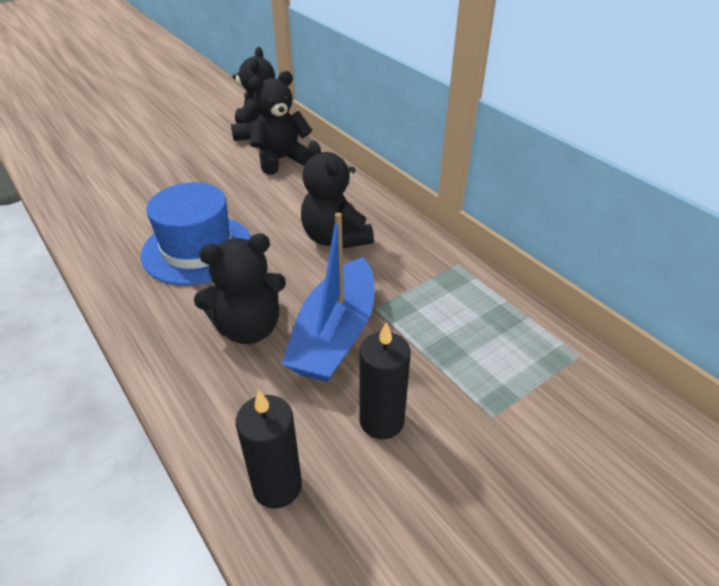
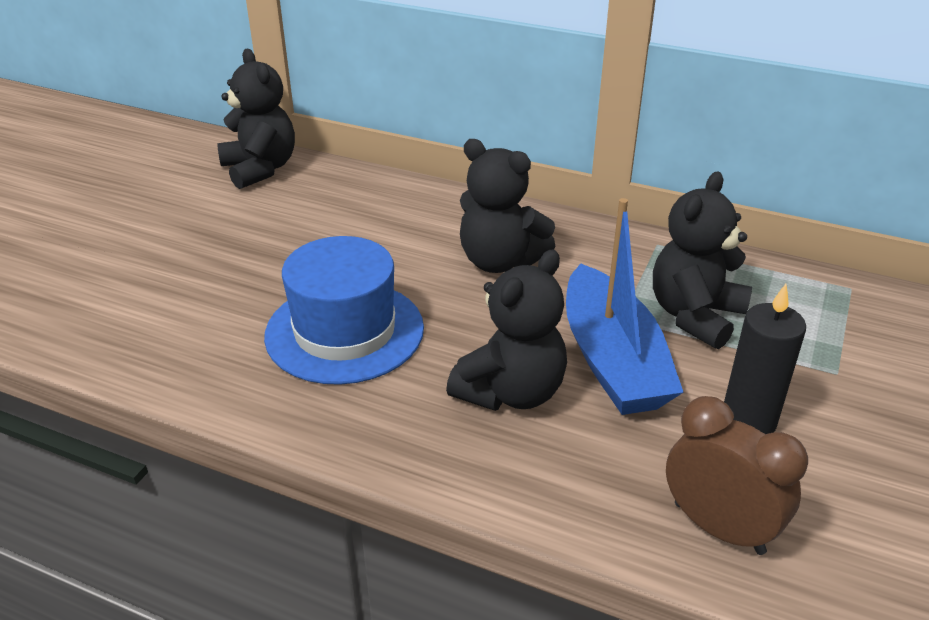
camera: 30 degrees left, 5 degrees down
(277, 486) = (718, 528): black candle -> brown clock
(281, 160) = (332, 194): black teddy bear -> black teddy bear (695, 316)

